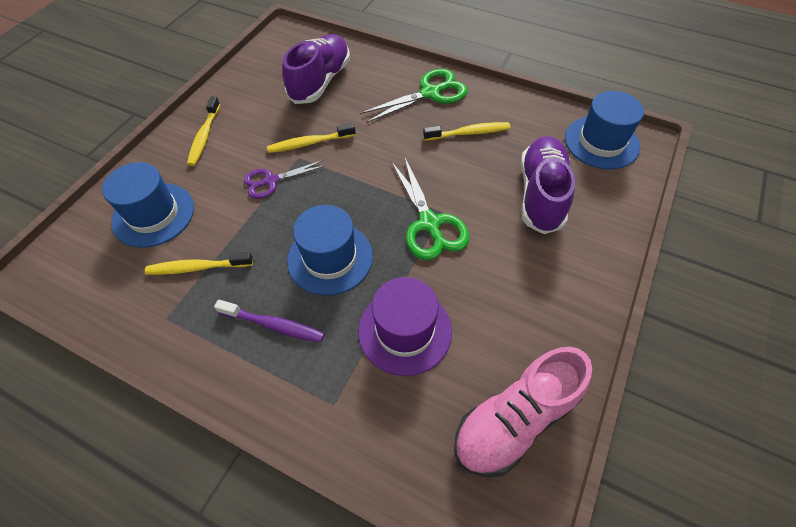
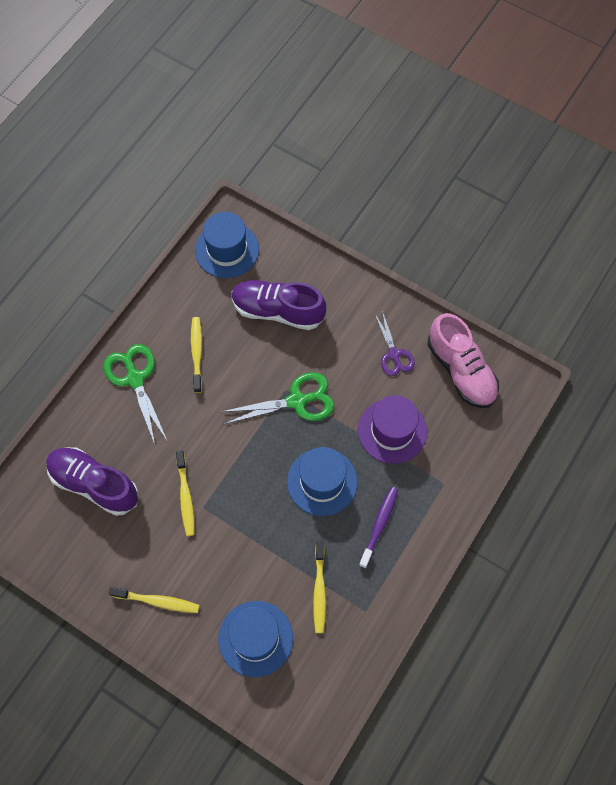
camera: 85 degrees left, 10 degrees up
(271, 181) = (230, 532): purple scissors -> purple scissors (394, 354)

